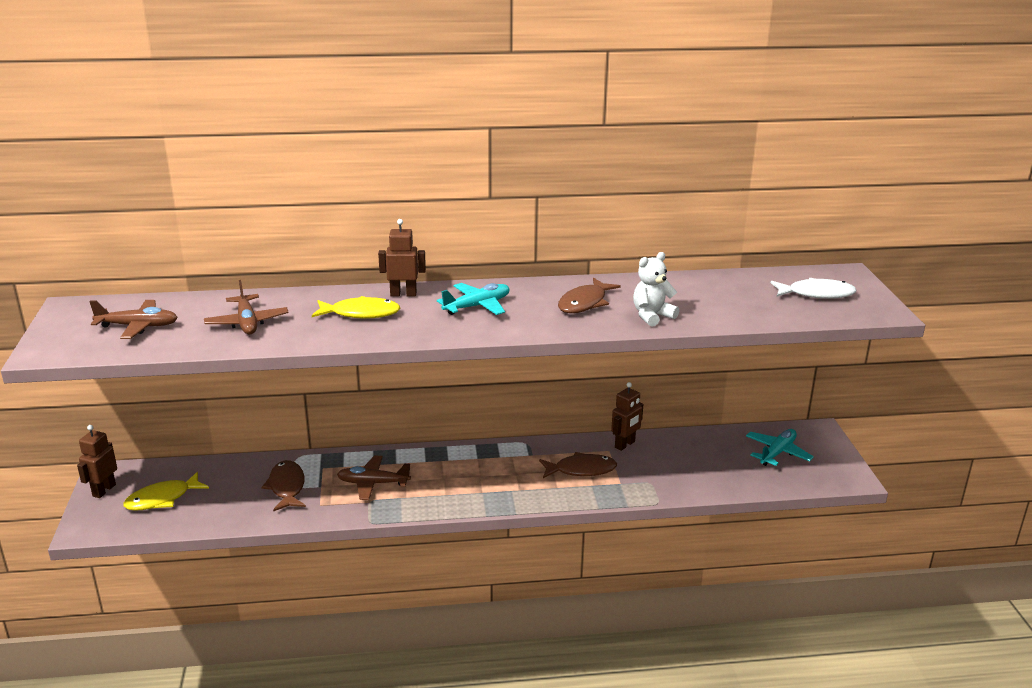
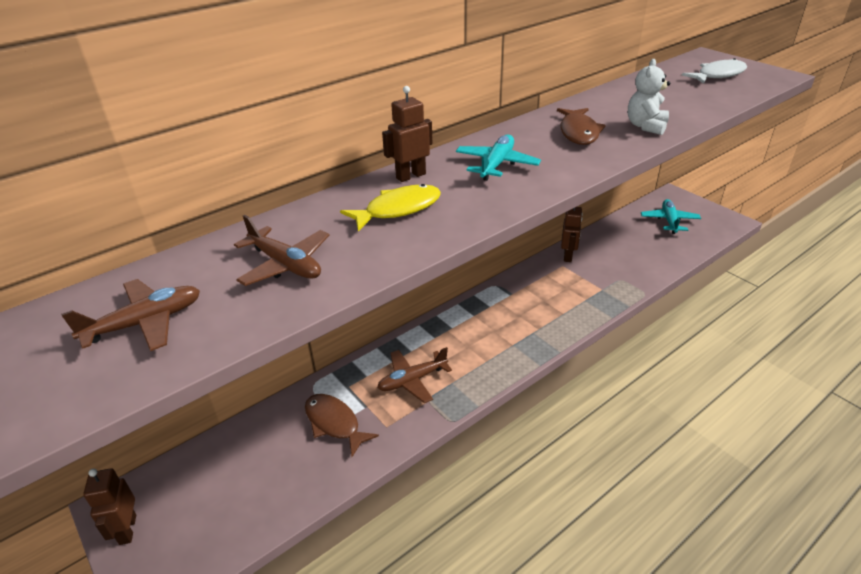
camera: 30 degrees left, 10 degrees up
(162, 499) = (211, 504): yellow fish -> none
(581, 470) = (562, 290): brown fish -> none

